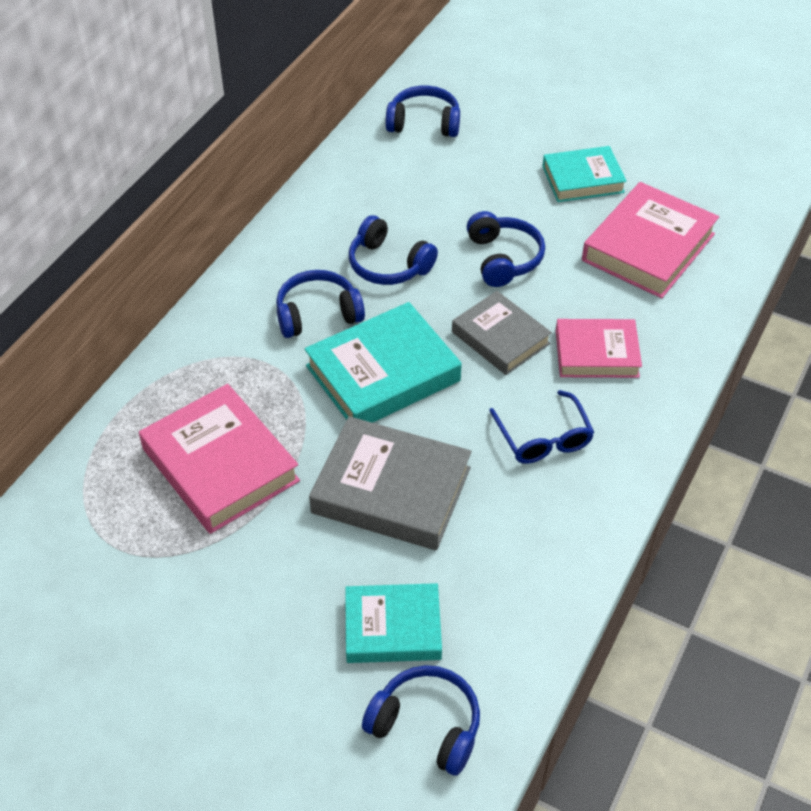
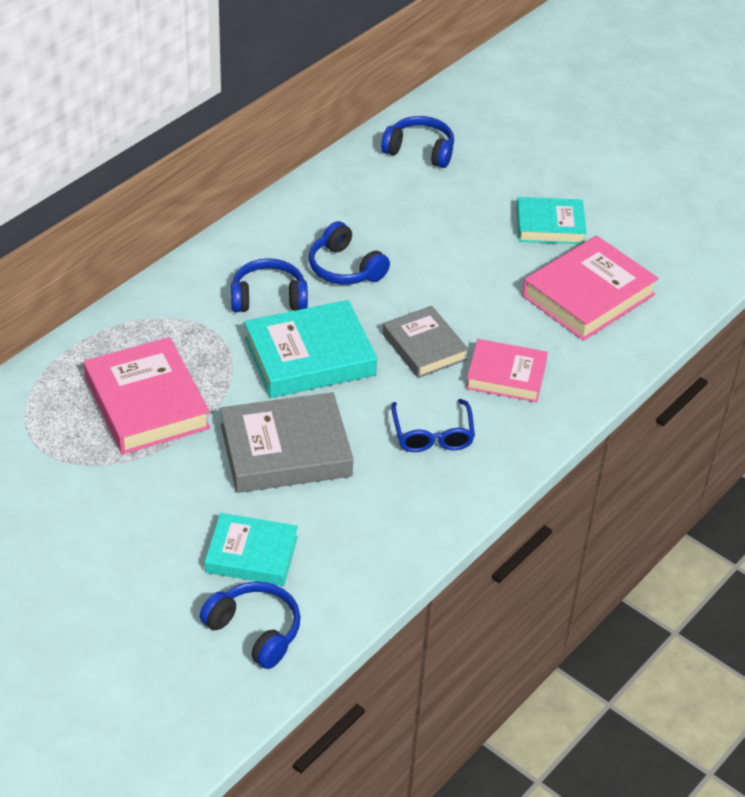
camera: 10 degrees right, 5 degrees down
(391, 490) = (285, 450): grey book -> grey book turned 45 degrees counterclockwise
(503, 258) = (451, 281): blue headphones -> none

